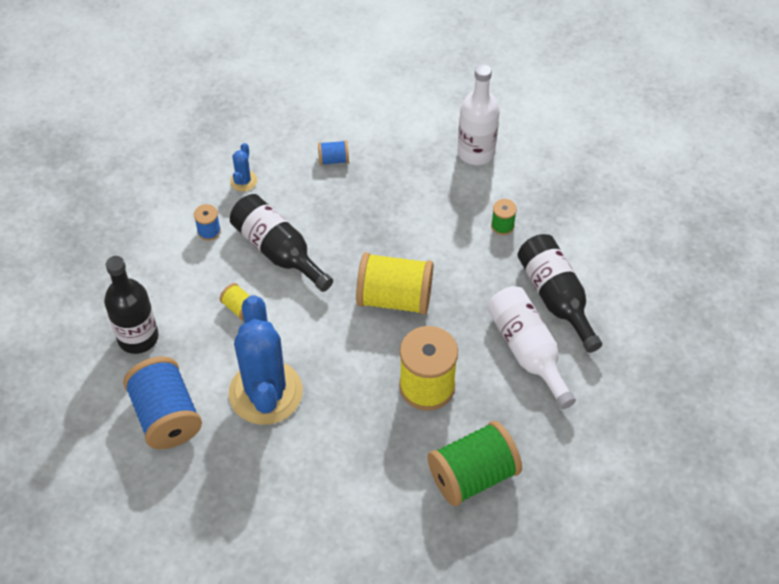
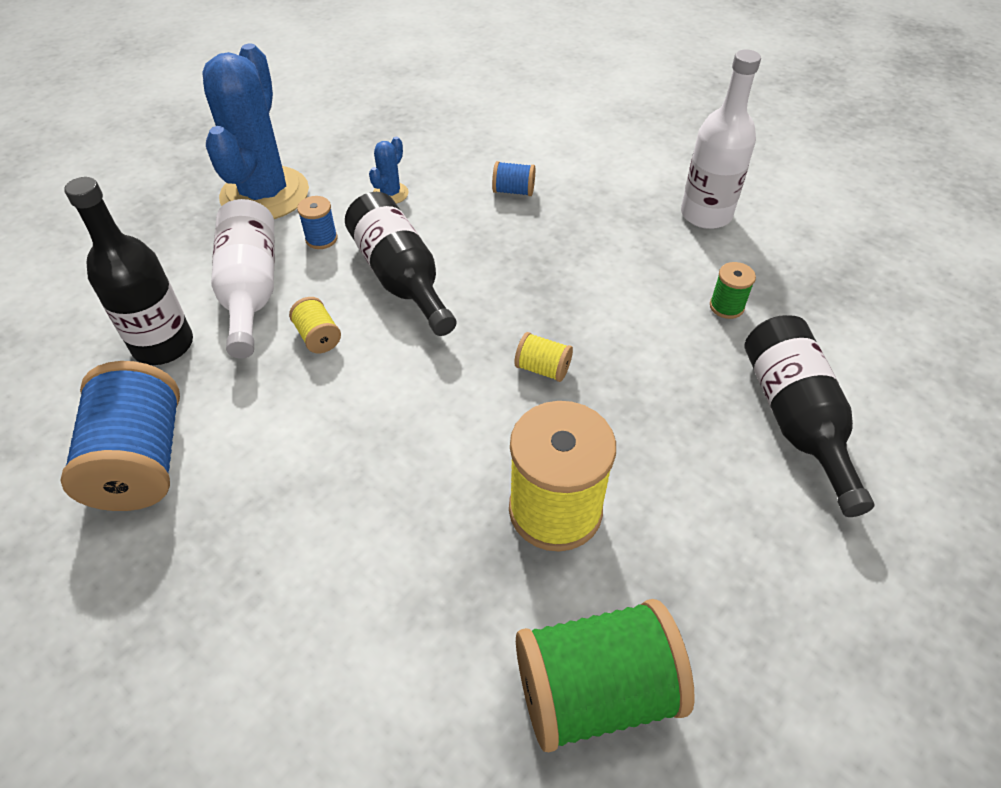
camera: 15 degrees right, 5 degrees down
(265, 392) = (301, 461): blue cactus -> blue cactus (265, 194)
(394, 298) = (542, 368): yellow spool -> yellow spool, size x0.45
(527, 350) = (735, 490): white bottle -> white bottle (251, 289)

